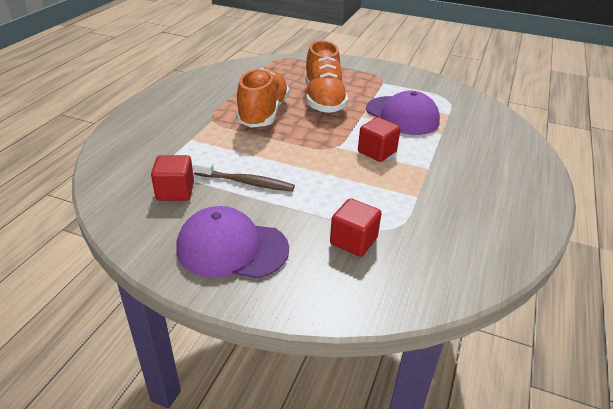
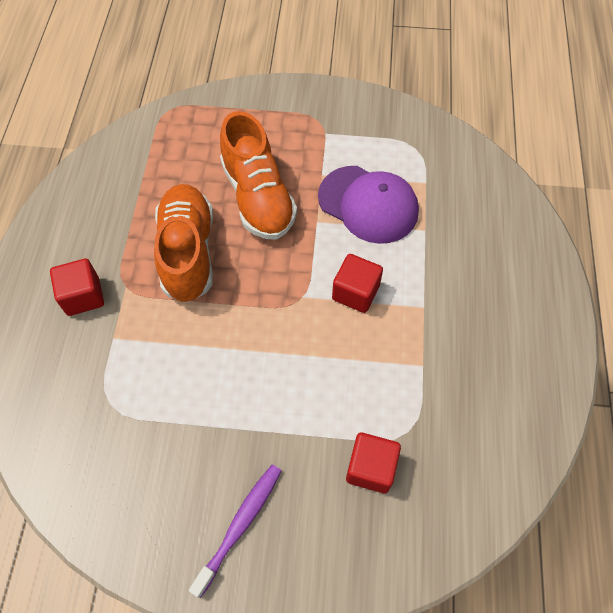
camera: 15 degrees left, 25 degrees up
(175, 191) = (135, 448): red cube -> red cube (83, 296)
(232, 248) = (240, 525): purple cap -> purple toothbrush
(246, 182) = (215, 403): brown toothbrush -> none

